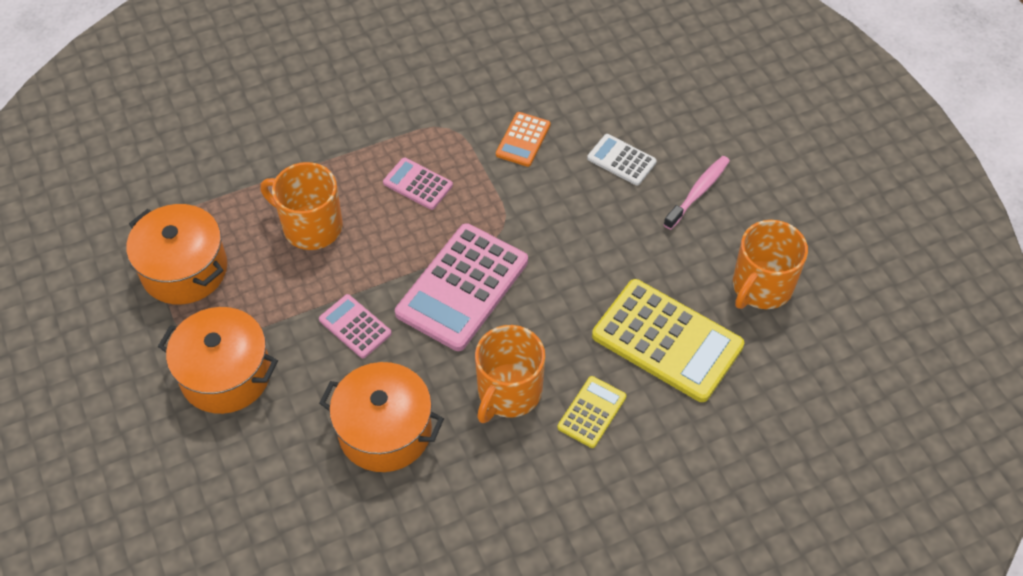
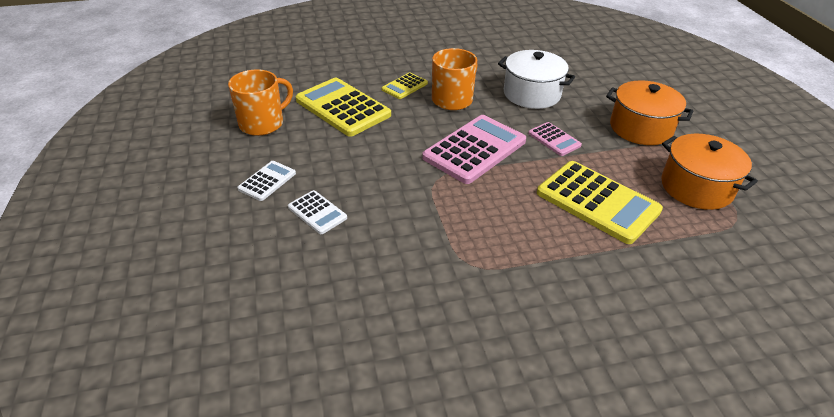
camera: 170 degrees left, 15 degrees down
(311, 226) = (597, 202): orange mug -> yellow calculator
(385, 431) = (532, 94): orange pot -> white pot
(418, 184) = (504, 220): pink calculator -> none
(523, 140) = (400, 242): orange calculator -> none
(698, 192) = (267, 181): pink toothbrush -> white calculator

